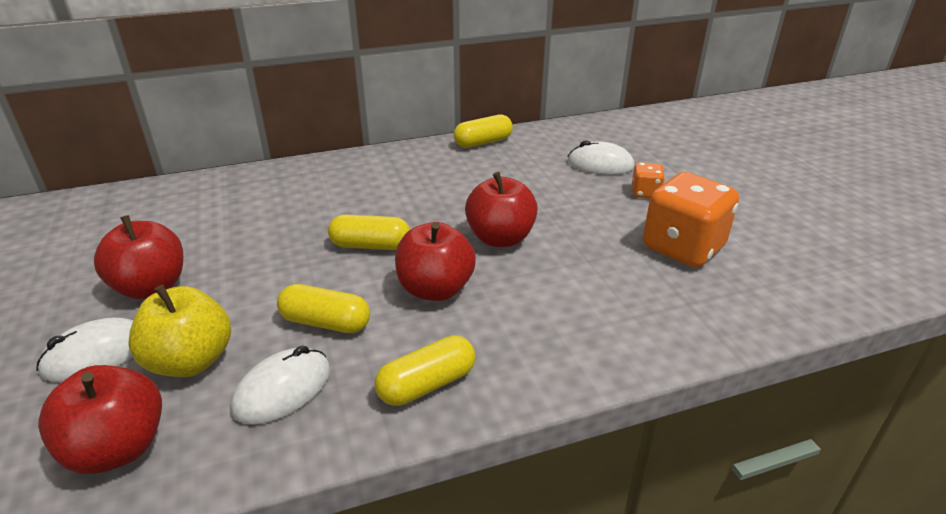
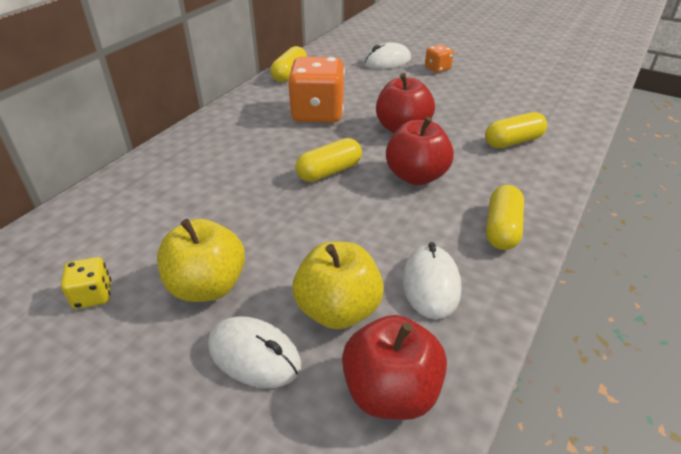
camera: 40 degrees left, 5 degrees up
(92, 253) = (93, 295): none -> yellow dice
(97, 354) = (254, 355): white mouse -> white mouse turned 75 degrees counterclockwise
(151, 287) = (207, 286): red apple -> yellow apple
(326, 323) = (385, 232): yellow capsule -> yellow capsule (513, 141)
(683, 248) = (501, 91): orange dice -> orange dice (318, 113)

